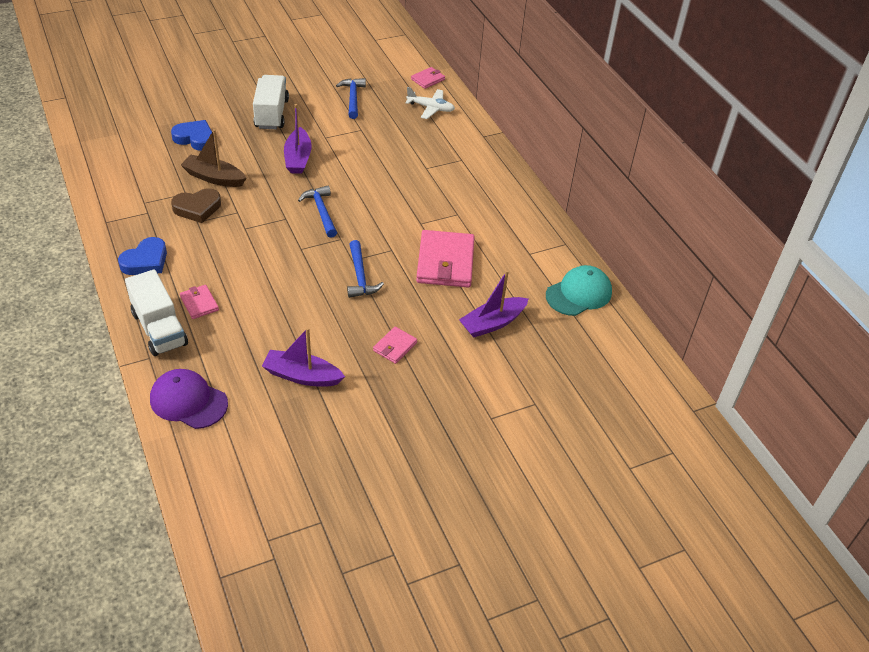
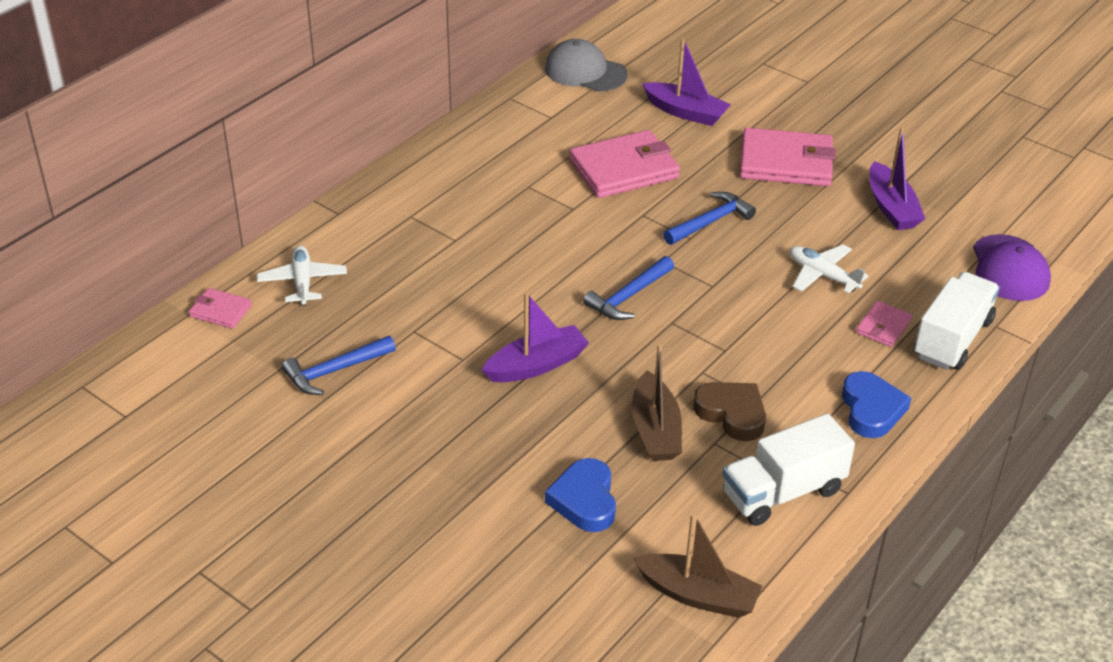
camera: 115 degrees left, 5 degrees down
(107, 148) = (698, 595): none -> brown boat
(146, 261) = (871, 409): blue heart -> blue heart turned 75 degrees clockwise
(267, 301) = (822, 275): none -> white plane
(271, 114) = (448, 443): white truck -> white truck (782, 492)
(395, 347) = (786, 162): pink wallet -> pink wallet, size x2.03
(579, 294) = (585, 72): turquoise cap -> grey cap

